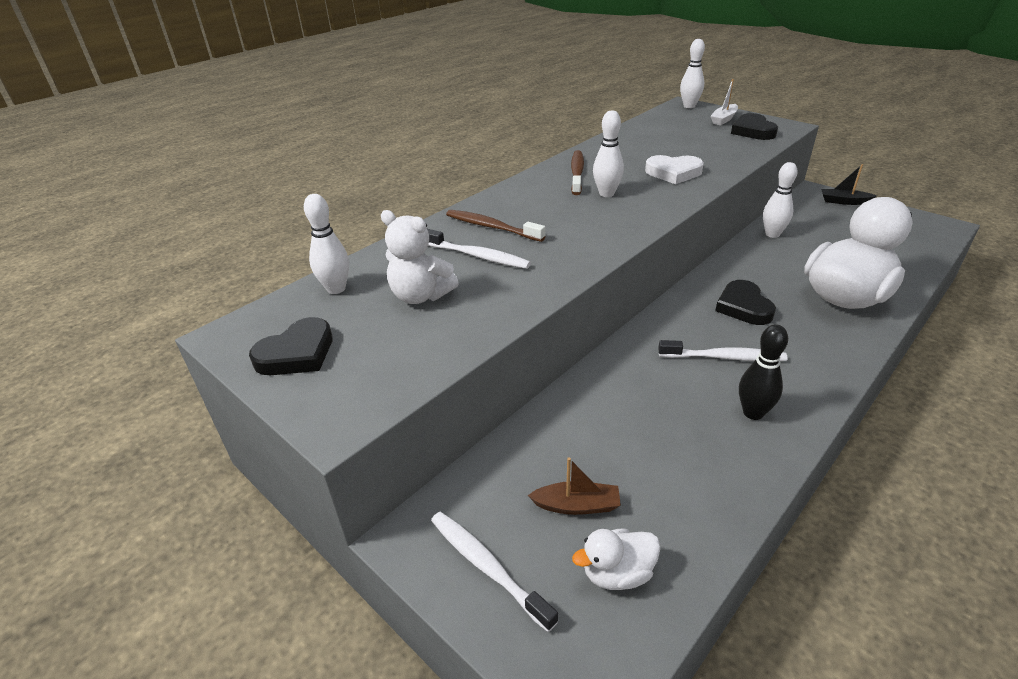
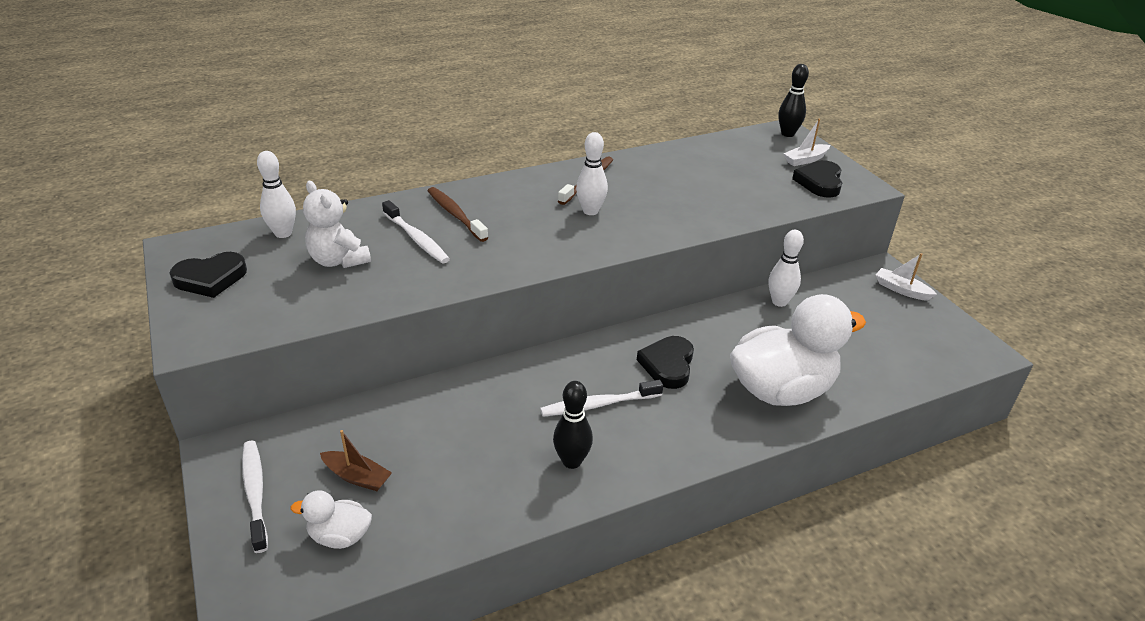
camera: 20 degrees right, 0 degrees up
(673, 173) = (679, 207): white heart -> none
(689, 106) = (787, 134): white bowling pin -> black bowling pin
(724, 357) = (598, 405): white toothbrush -> white toothbrush turned 135 degrees clockwise
(844, 201) = (901, 290): black boat -> white boat

